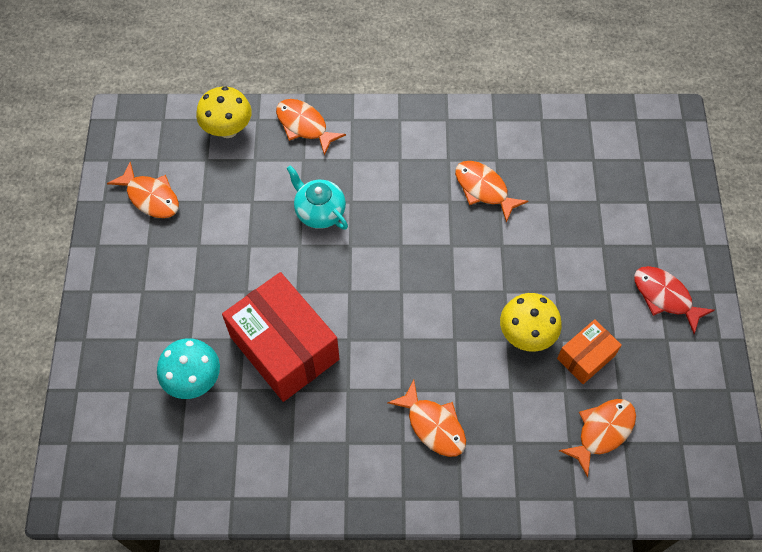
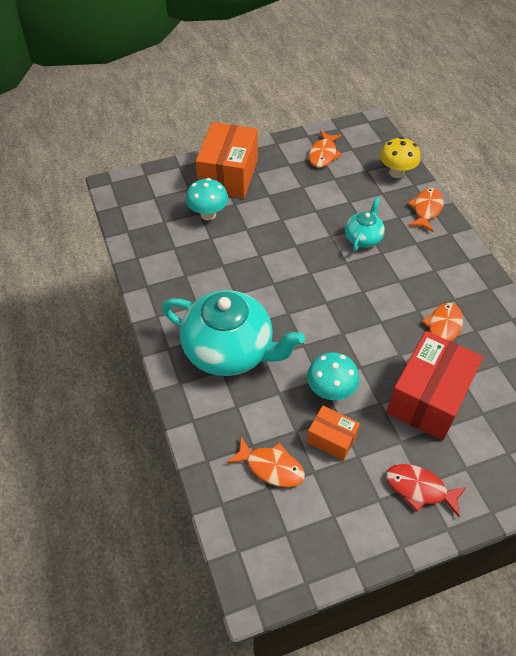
camera: 70 degrees right, 10 degrees down
(129, 329) = (228, 175): none -> orange box
(284, 348) = (250, 251): red box -> red box (428, 397)
(433, 425) = (230, 350): orange fish -> turquoise teapot
(526, 335) = (330, 391): yellow mushroom -> turquoise mushroom
(665, 297) = (420, 489): red fish -> red fish turned 90 degrees counterclockwise

